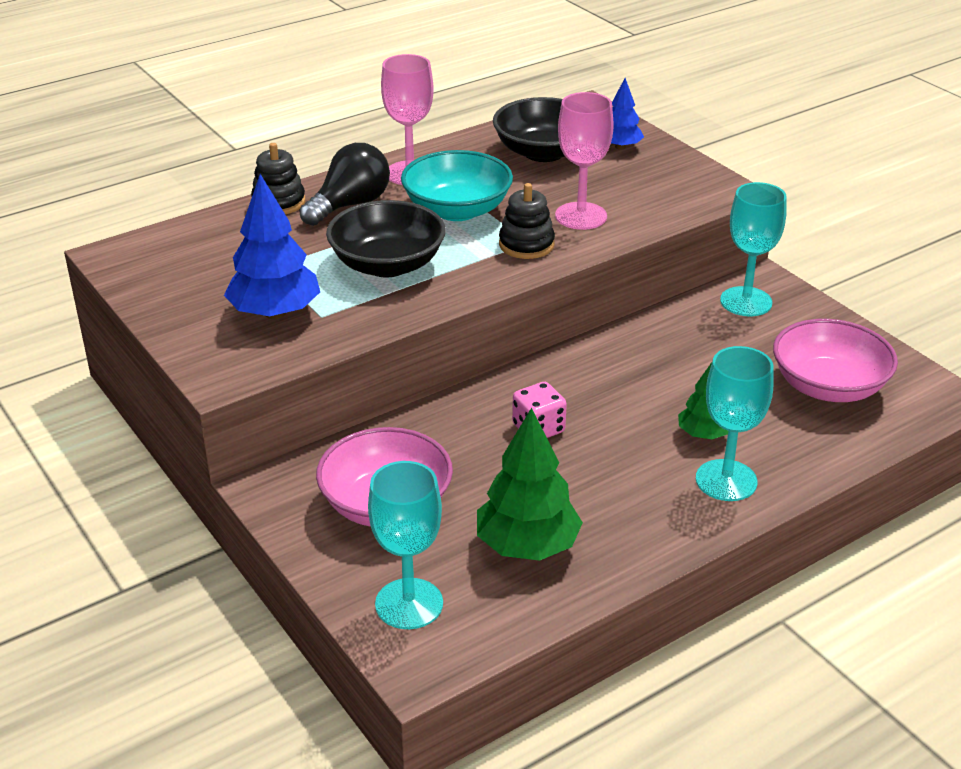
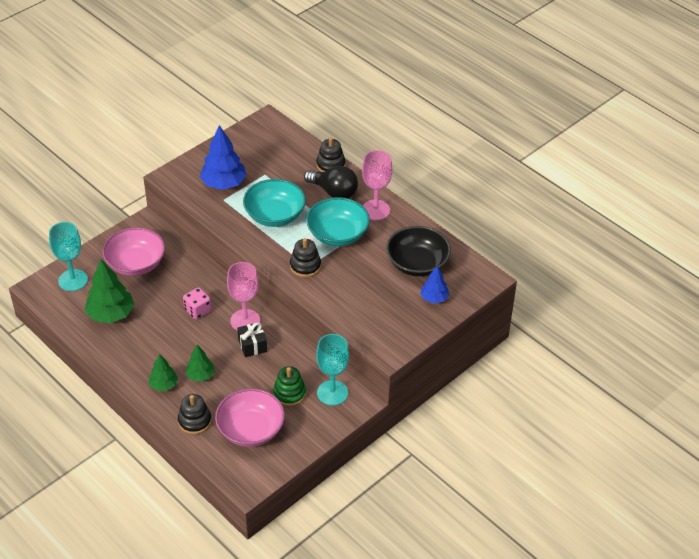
camera: 80 degrees right, 10 degrees up
(387, 264) = (275, 215): black bowl -> turquoise bowl
(581, 216) = (342, 286): pink goblet -> pink goblet (245, 320)
(635, 372) = (252, 345): none -> black gift
(726, 480) = (164, 385): turquoise goblet -> green tree
(747, 342) = (289, 393): none -> green stacking toy
(813, 447) = (195, 421): none -> black stacking toy

